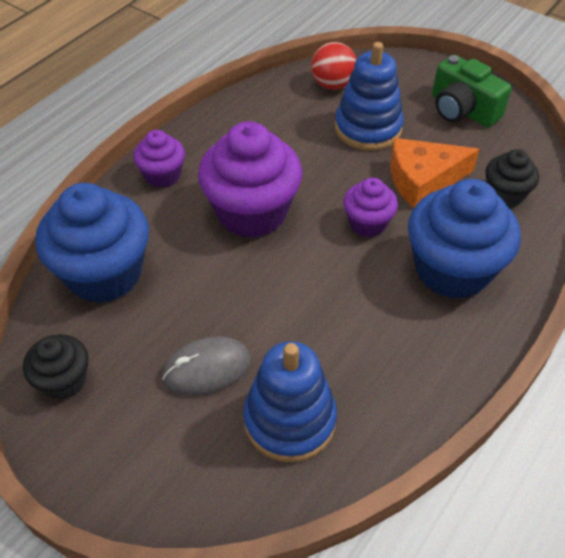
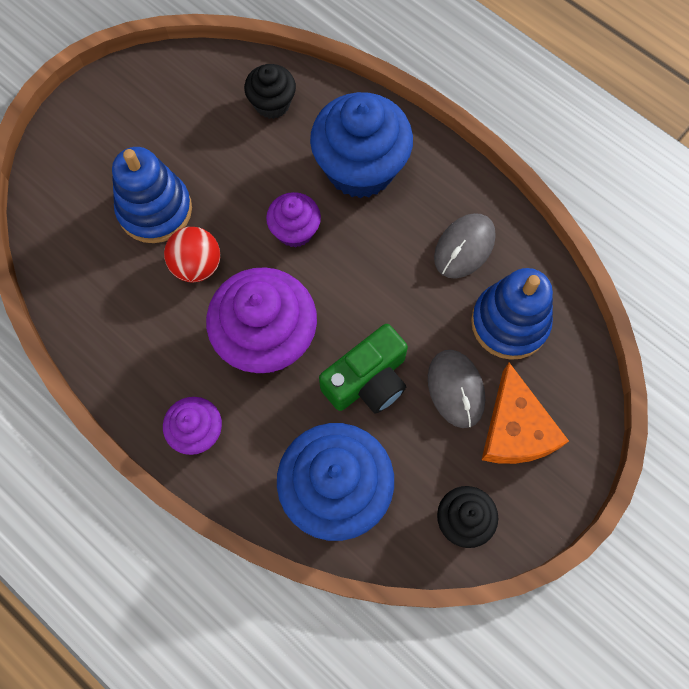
camera: 85 degrees left, 20 degrees up
(332, 84) = (71, 236): red ball -> red ball (197, 265)
(378, 370) = (464, 247): none -> grey mouse
(423, 179) = (241, 171): orange cheese -> orange cheese (515, 429)
(462, 110) = (141, 113): green camera -> green camera (367, 380)

